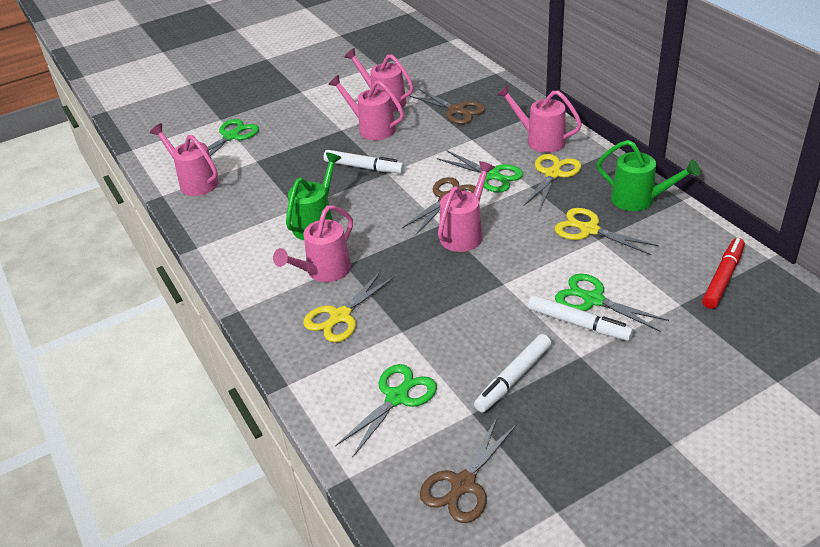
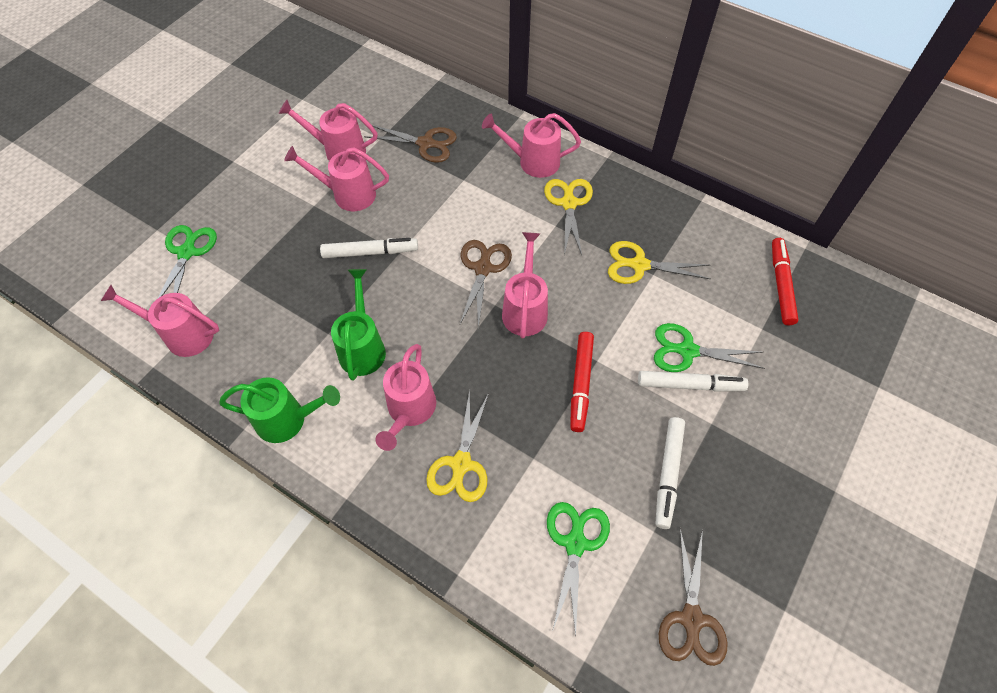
camera: 30 degrees left, 20 degrees up
(478, 295) = (581, 384): none -> red marker
(491, 175) = (510, 223): green scissors -> none
(639, 200) = (664, 213): green watering can -> green watering can (288, 420)

